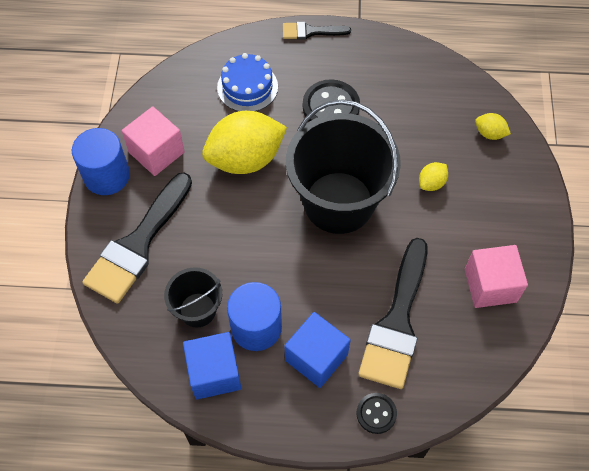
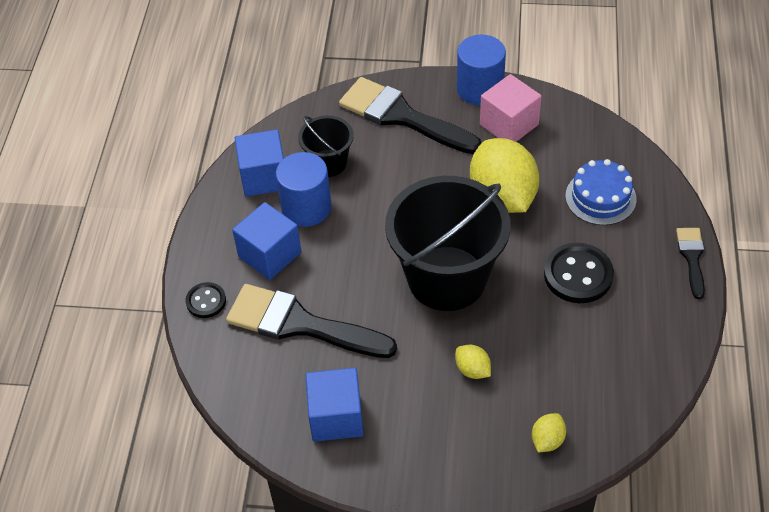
camera: 95 degrees right, 10 degrees down
(490, 285) = (336, 417): pink cube -> blue cube

